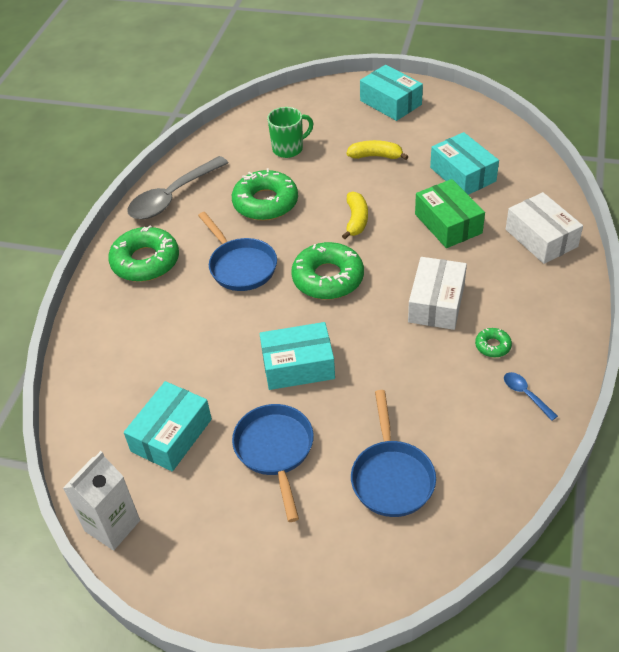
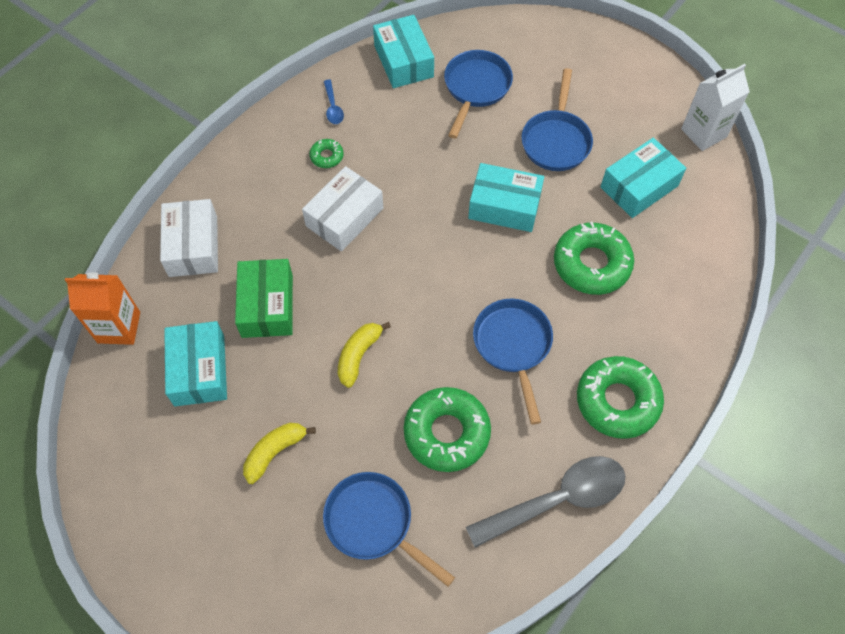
camera: 160 degrees left, 15 degrees up
(289, 149) = (373, 523): green mug -> blue pan
(328, 278) = (430, 290): green donut -> green donut (591, 264)
(376, 156) = (275, 452): yellow banana -> yellow banana turned 105 degrees clockwise
(390, 102) = (188, 555): turquoise box -> turquoise box (403, 61)
(542, 175) = (119, 327): none -> orange carton

